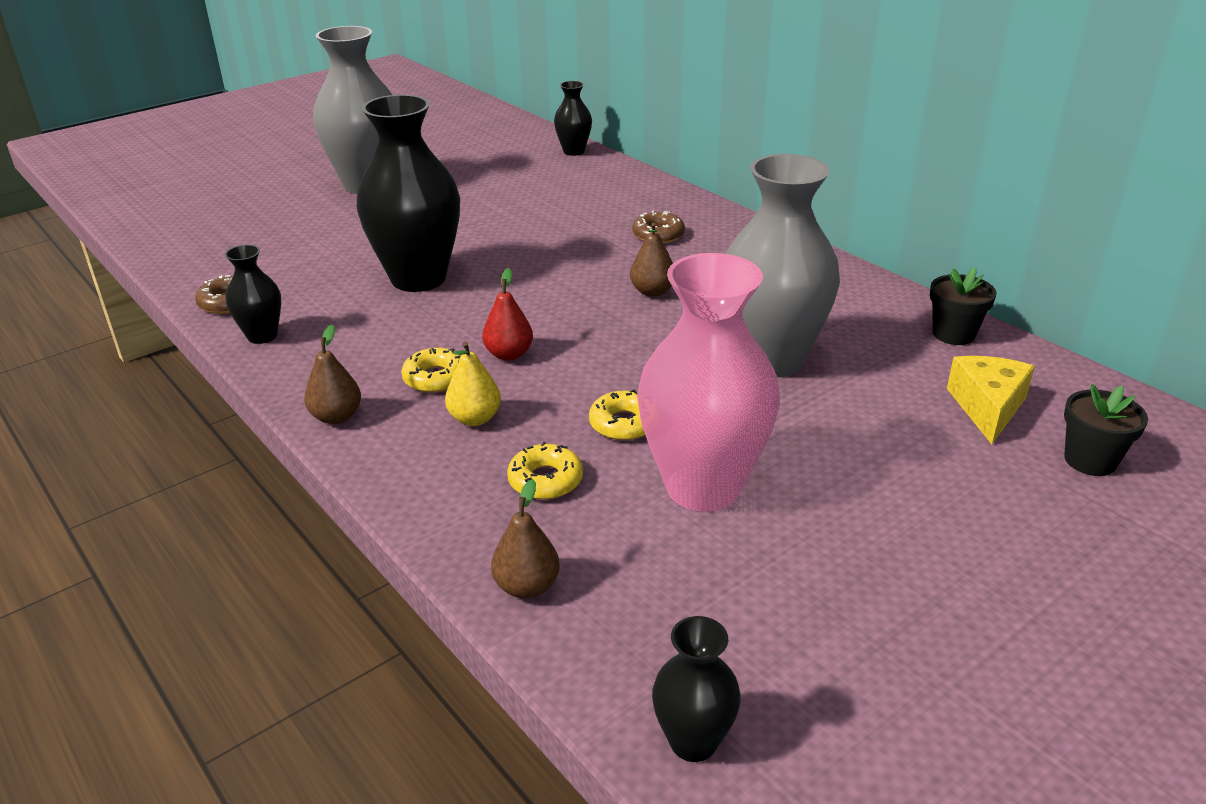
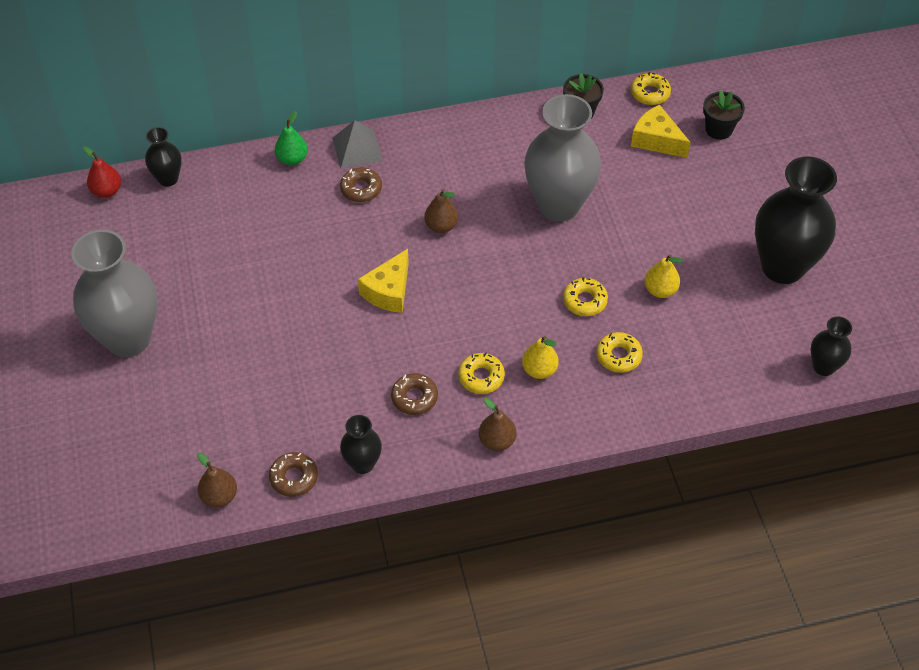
camera: 65 degrees left, 20 degrees up
(377, 342) = (414, 397): none -> brown donut
(418, 278) = (334, 349): black vase -> black vase (782, 267)
(509, 354) = (475, 330): red pear -> red pear (107, 191)
(525, 287) = (389, 291): none -> yellow cheese
(527, 586) = (701, 393): brown pear -> brown pear (219, 496)
(660, 193) = (292, 159): none -> green pear
(703, 487) = (660, 290): pink vase -> yellow pear
(712, 219) = (357, 149): none -> grey pyramid
(1067, 378) = (650, 93): none -> yellow donut

